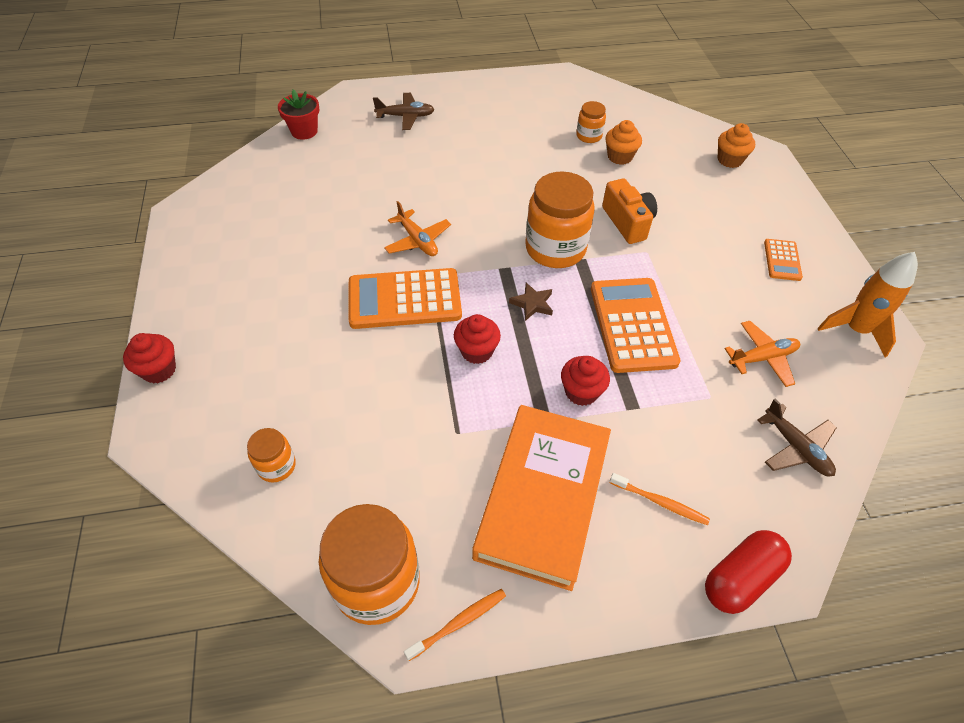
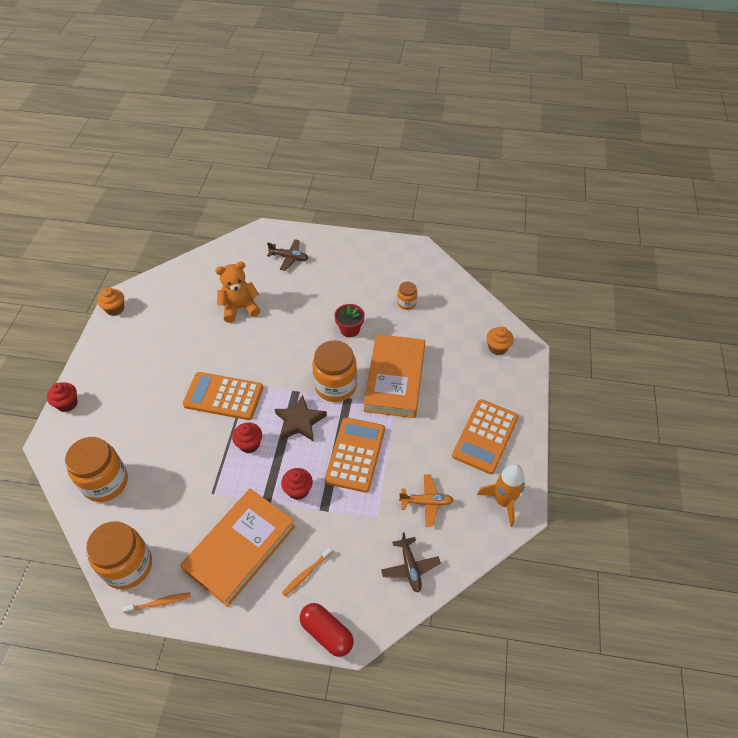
camera: 20 degrees right, 0 degrees up
(276, 466) = (105, 482): orange jar -> orange jar, size x2.02
(304, 131) = (218, 254): red flower pot -> red flower pot (350, 329)
(369, 187) = (239, 308): none -> orange teddy bear
(417, 240) = (251, 356): orange plane -> none
(532, 304) = (300, 421): brown star -> brown star, size x1.72
(619, 157) = (419, 325): orange cupcake -> orange cupcake (115, 309)
(627, 222) = (395, 379): orange camera -> orange book
(660, 502) = (306, 573): orange toothbrush -> orange toothbrush turned 90 degrees clockwise
(740, 578) = (327, 633): red capsule -> red capsule turned 60 degrees clockwise
(782, 260) = (485, 436): orange calculator -> orange calculator, size x1.99

